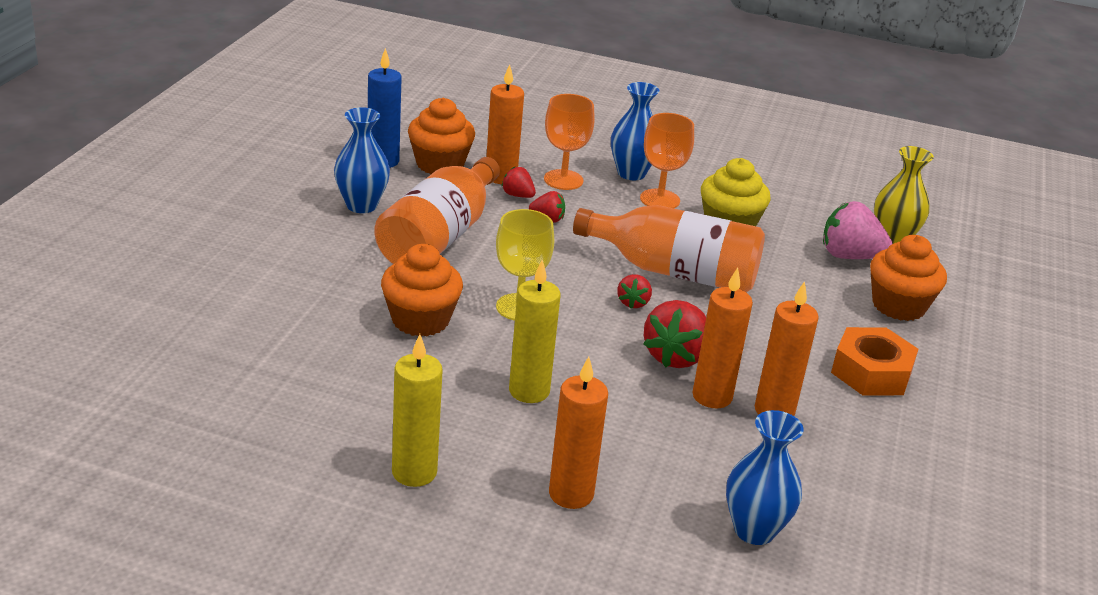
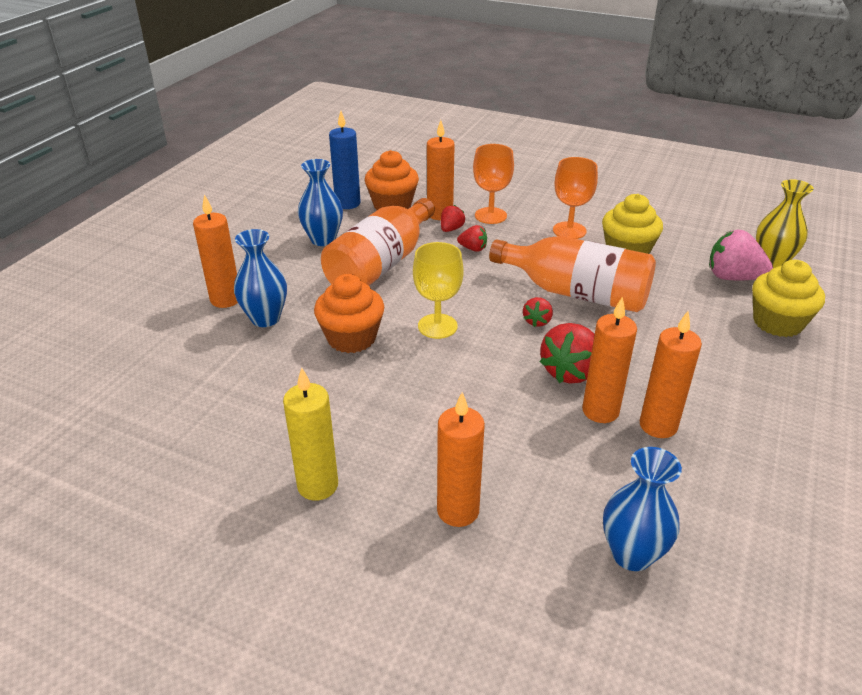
camera: 10 degrees right, 5 degrees up
(257, 275) = (225, 299): none -> orange candle
(518, 195) = (451, 229): red strawberry -> red strawberry turned 75 degrees clockwise
(529, 391) = (434, 405): yellow candle -> none
(631, 173) = (547, 209): blue vase -> blue vase (265, 318)
(871, 372) = (751, 387): orange nut -> none
(898, 306) = (777, 323): orange cupcake -> yellow cupcake

